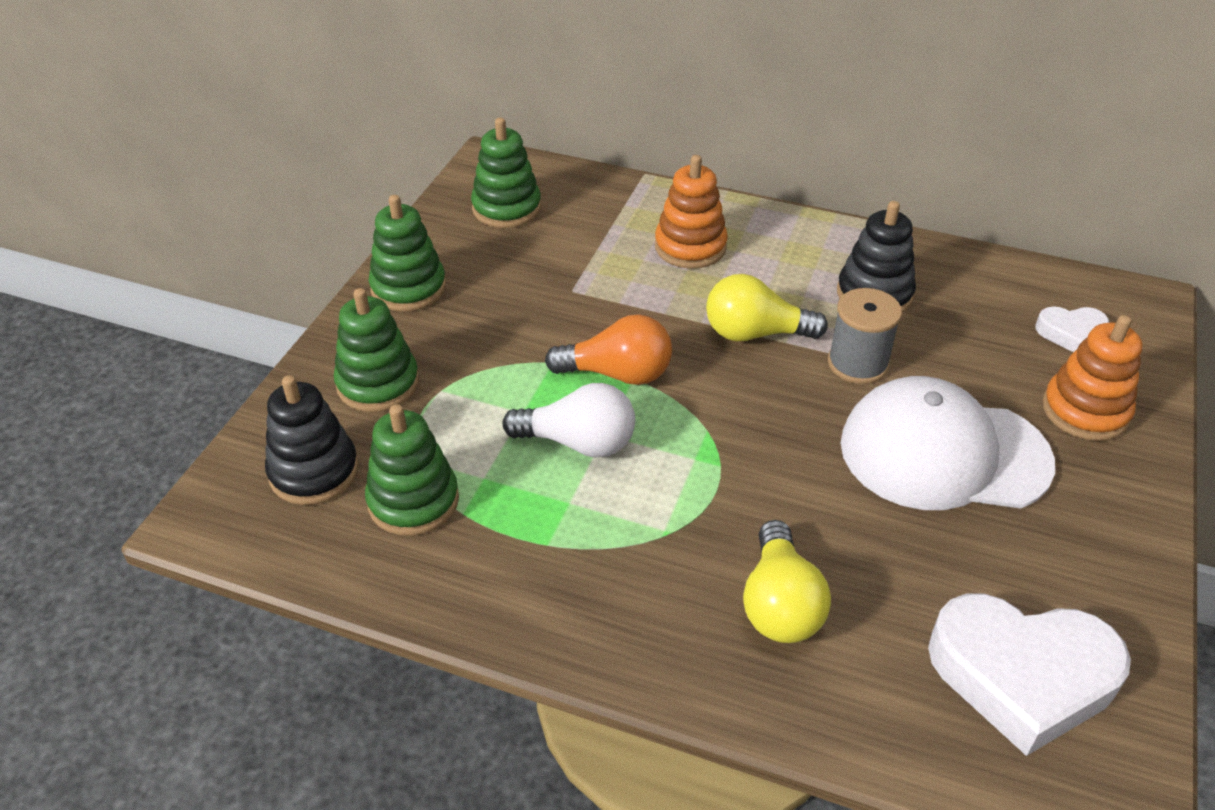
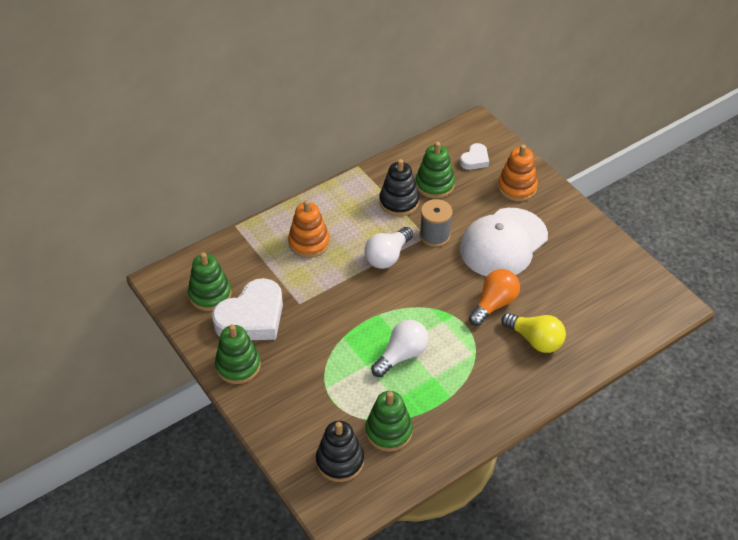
camera: 55 degrees left, 5 degrees up
(378, 383) = (300, 410): green stacking toy -> green stacking toy (434, 184)
(617, 374) = (371, 318): orange light bulb -> orange light bulb (494, 304)
(755, 333) = (387, 256): yellow light bulb -> white light bulb
(1022, 675) = (613, 293): white heart -> white heart (252, 317)

